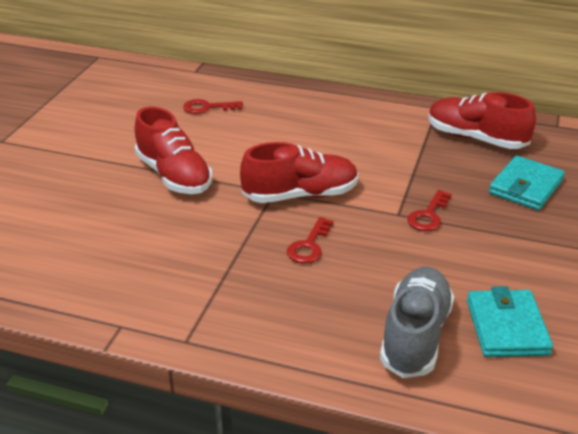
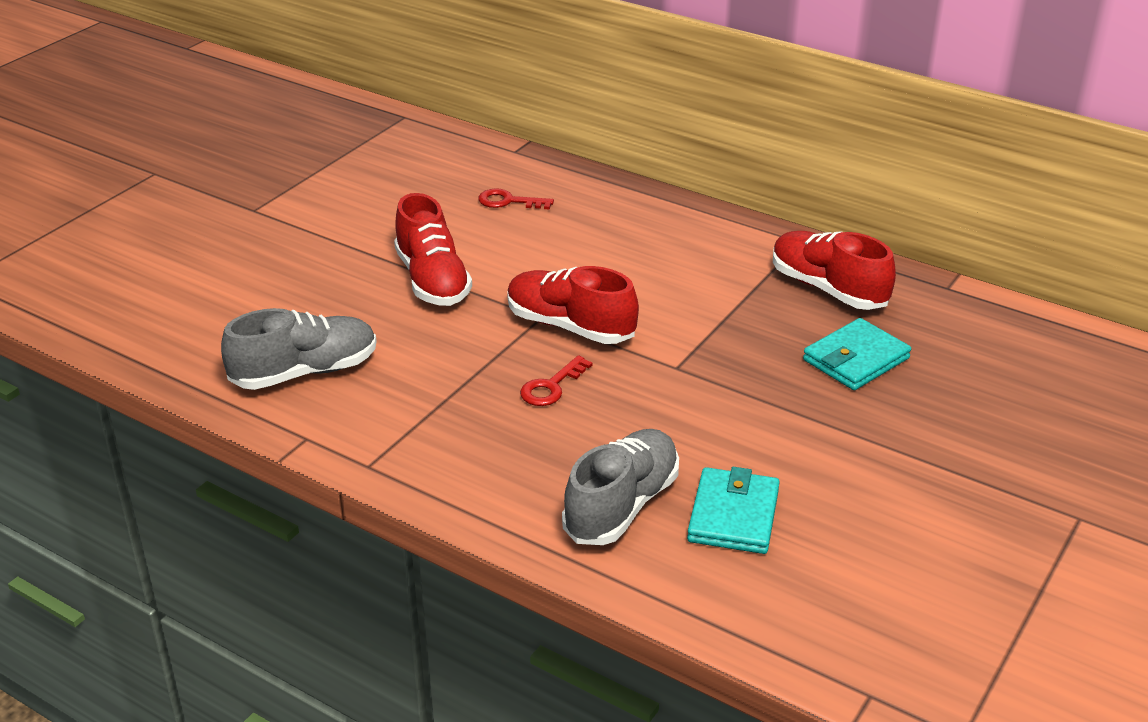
camera: 15 degrees right, 0 degrees up
(97, 268) = (305, 372): none -> grey shoe
(300, 195) = (570, 326): red shoe -> red shoe turned 150 degrees counterclockwise
(428, 215) = (712, 375): red key -> none

